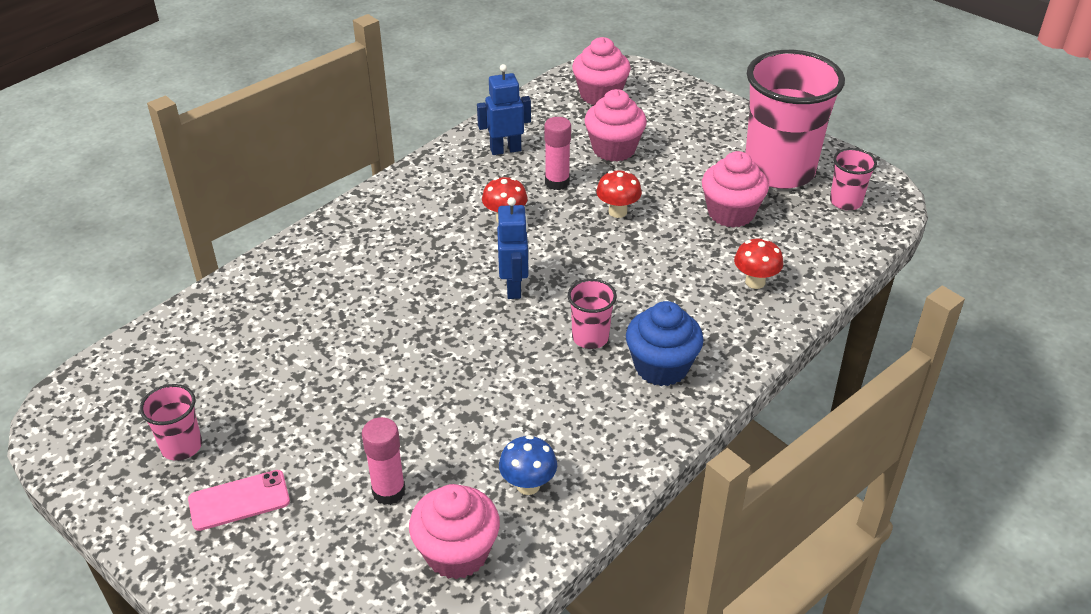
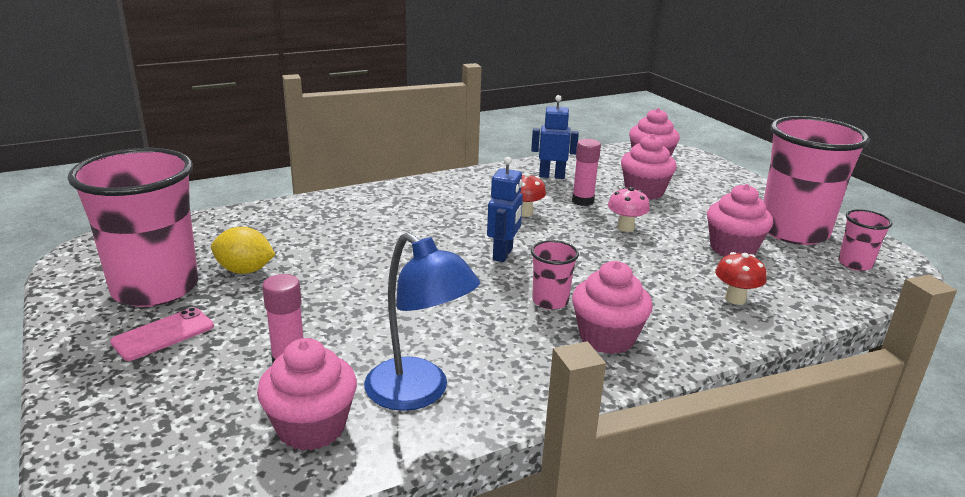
camera: 20 degrees right, 15 degrees down
(181, 446) = (155, 288): pink cup -> pink cup, size x2.25
(239, 500) = (163, 334): pink phone -> pink phone turned 45 degrees counterclockwise
(260, 392) = (245, 270): none -> yellow lemon
(528, 485) = (418, 393): blue mushroom -> blue lamp
(617, 212) = (625, 228): red mushroom -> pink mushroom
(661, 367) = (607, 338): blue cupcake -> pink cupcake

